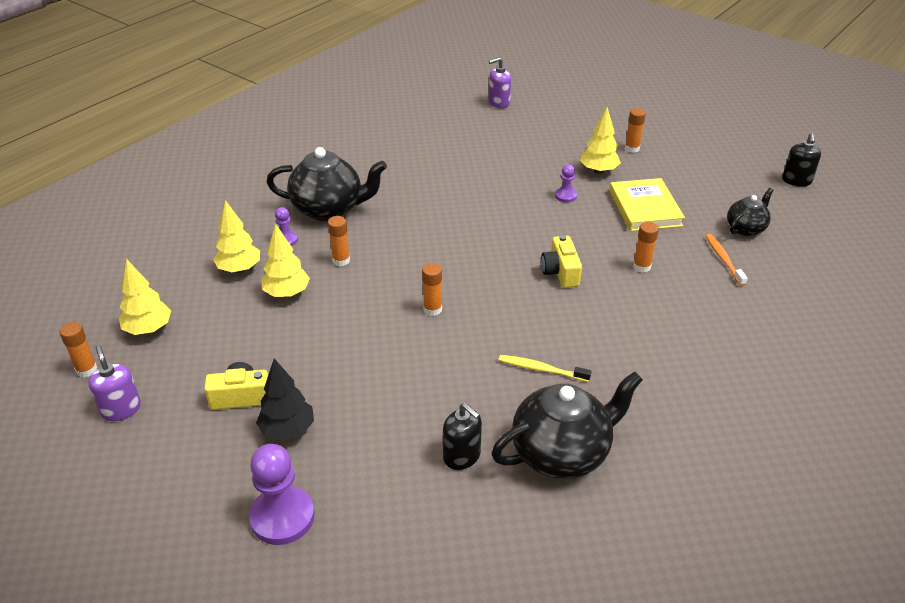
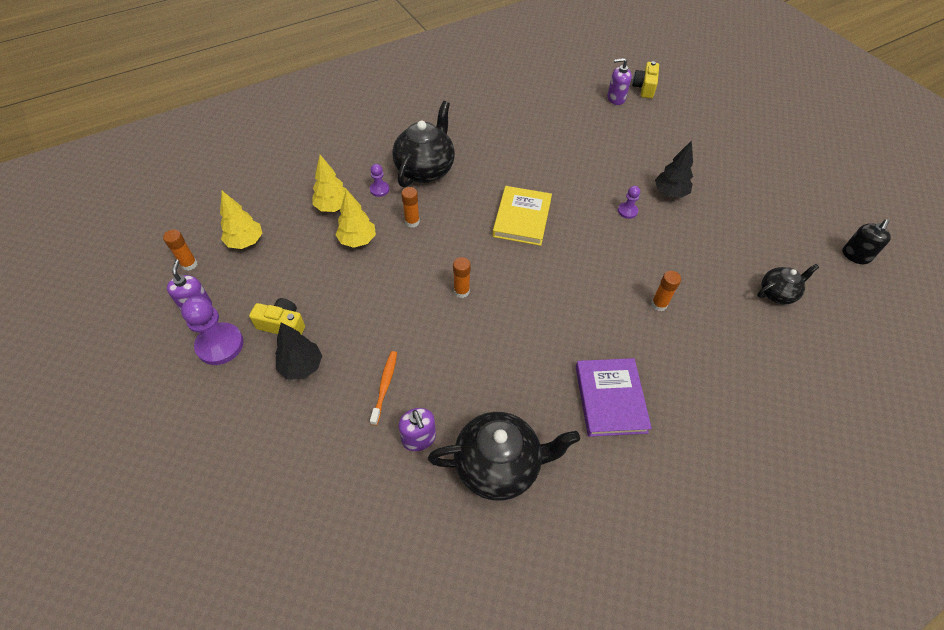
camera: 20 degrees right, 15 degrees up
(282, 517) = (263, 442): purple pawn -> purple pawn (220, 345)
(329, 209) = (425, 169): black teapot -> black teapot turned 90 degrees counterclockwise
(462, 456) = (419, 438): black soap dispenser -> purple soap dispenser
(541, 369) = (521, 379): yellow toothbrush -> none
(560, 272) = (585, 288): yellow camera -> yellow camera (644, 88)
(598, 171) = (670, 193): yellow tree -> black tree
(632, 148) = (712, 177): orange glue stick -> none
(640, 360) = (610, 399): none -> purple book
(645, 208) = (692, 244): yellow book -> yellow book (522, 218)
(723, 259) = (739, 320): orange toothbrush -> orange toothbrush (385, 386)

